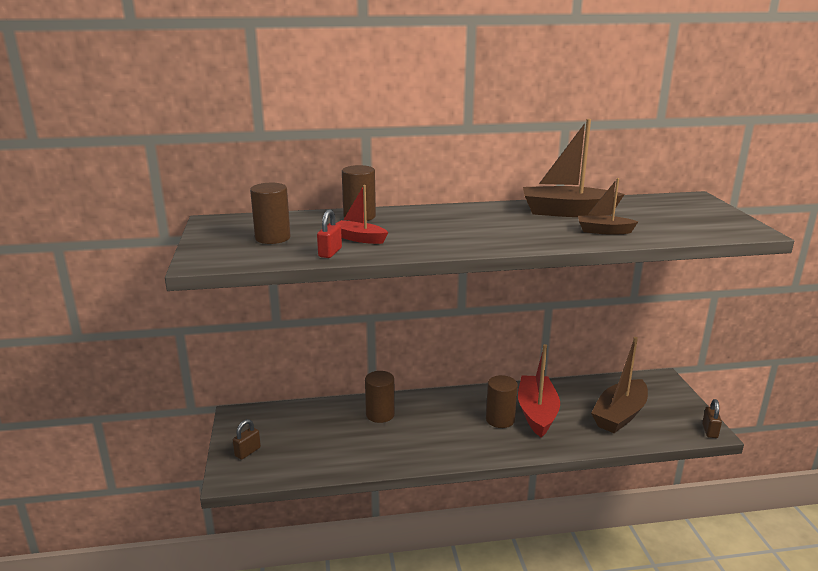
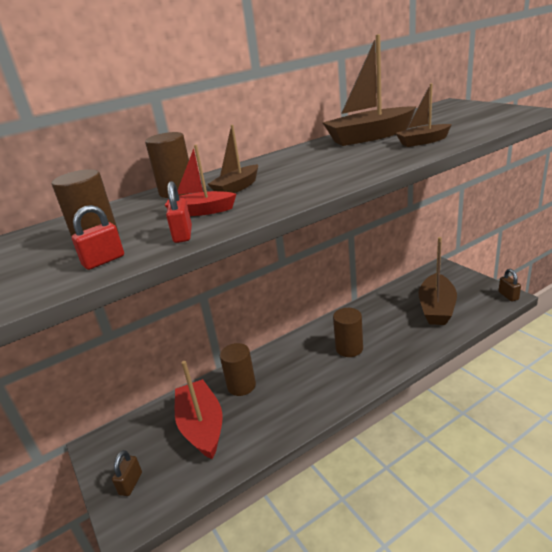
camera: 20 degrees left, 5 degrees up
(264, 255) = (104, 261): none -> red padlock
(405, 227) = (237, 188): none -> brown boat
(537, 413) = (374, 331): red boat -> red boat (202, 426)

